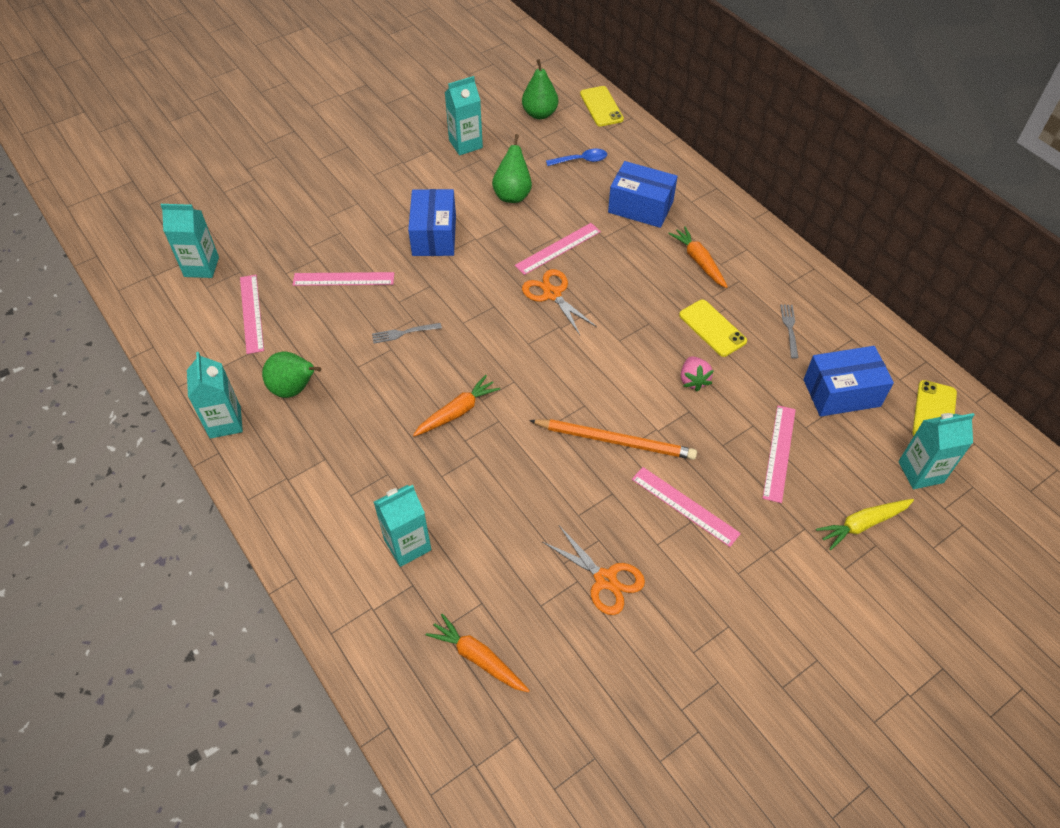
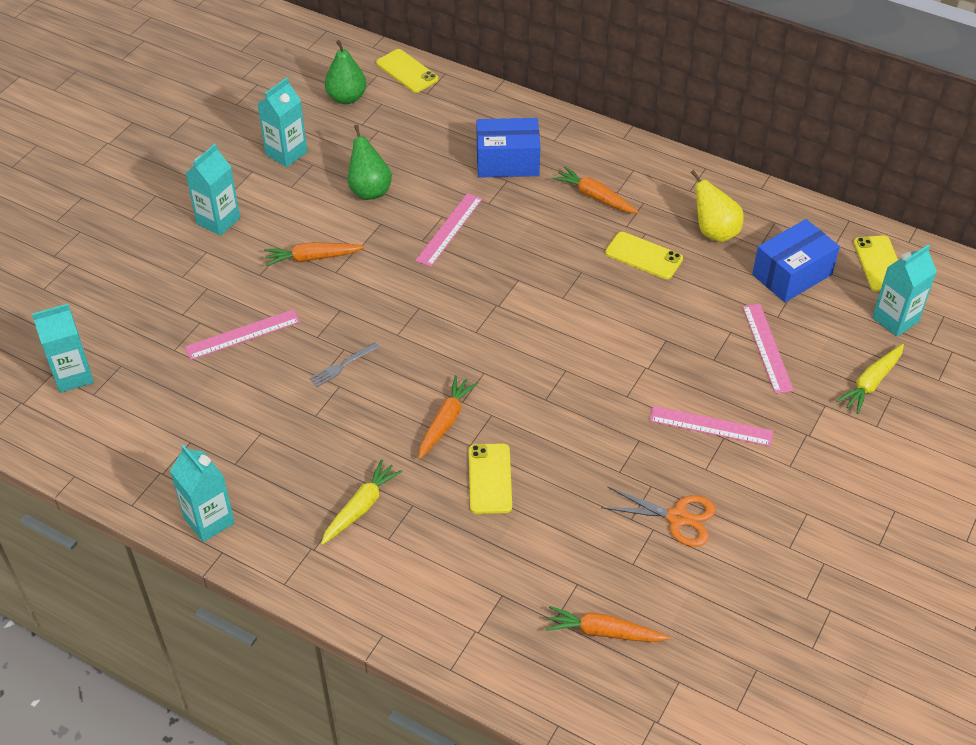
camera: 25 degrees left, 5 degrees down
(252, 313) = (164, 403): pink ruler -> none
(294, 389) = (262, 461): green pear -> none
(345, 459) = (361, 507): none -> yellow carrot
(407, 545) = (474, 561): turquoise carton -> turquoise carton (218, 221)
(434, 235) = (312, 258): blue box -> orange carrot
(464, 476) = (490, 479): none -> yellow phone
(552, 294) = (471, 276): orange scissors -> none
(581, 160) = (419, 133): blue spoon -> none
(615, 441) = (614, 392): orange pencil -> none
(693, 380) = (654, 310): pink strawberry -> none
(789, 329) = (714, 232): grey fork -> yellow pear

